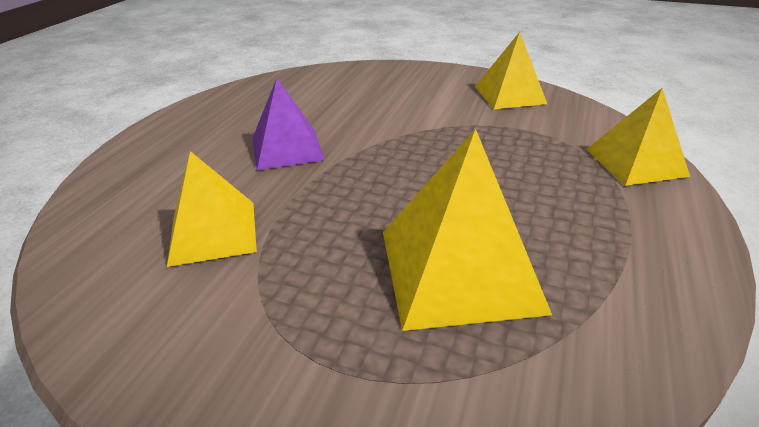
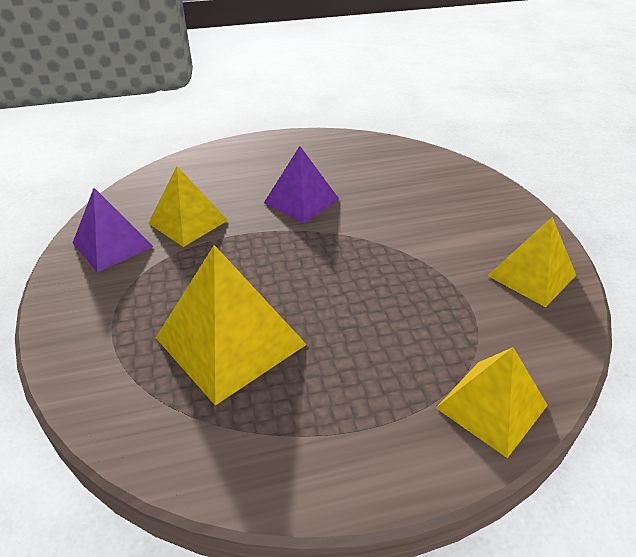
camera: 55 degrees right, 5 degrees up
(164, 316) = (112, 244): none -> purple pyramid

